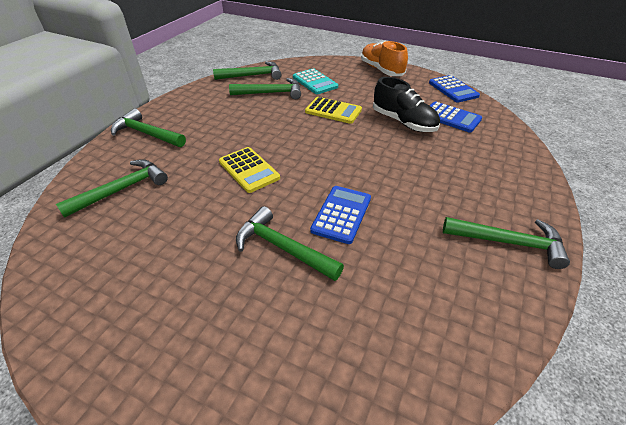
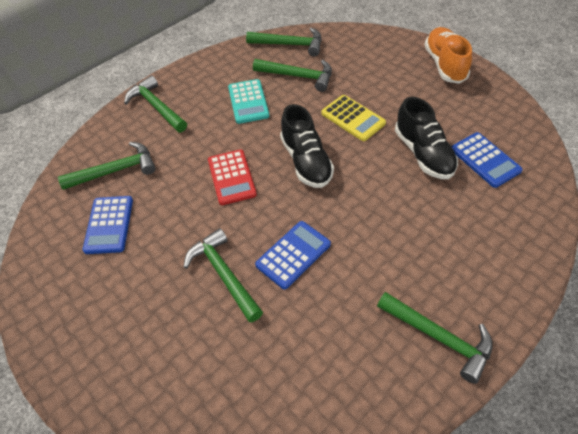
camera: 25 degrees right, 10 degrees up
(249, 170) = (231, 177): yellow calculator -> red calculator
(311, 145) = (306, 161): none -> black shoe
(315, 82) = (354, 69): turquoise calculator -> turquoise calculator (248, 102)
(453, 89) = (517, 116): blue calculator -> blue calculator (109, 225)

